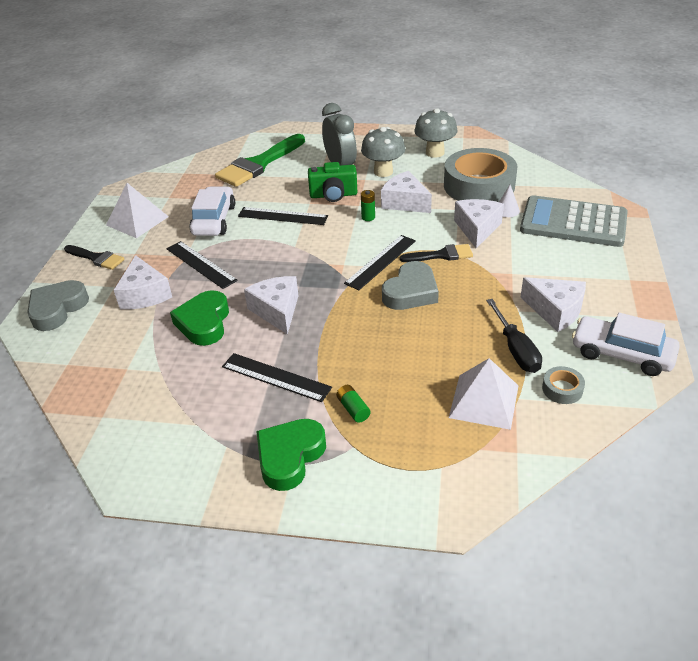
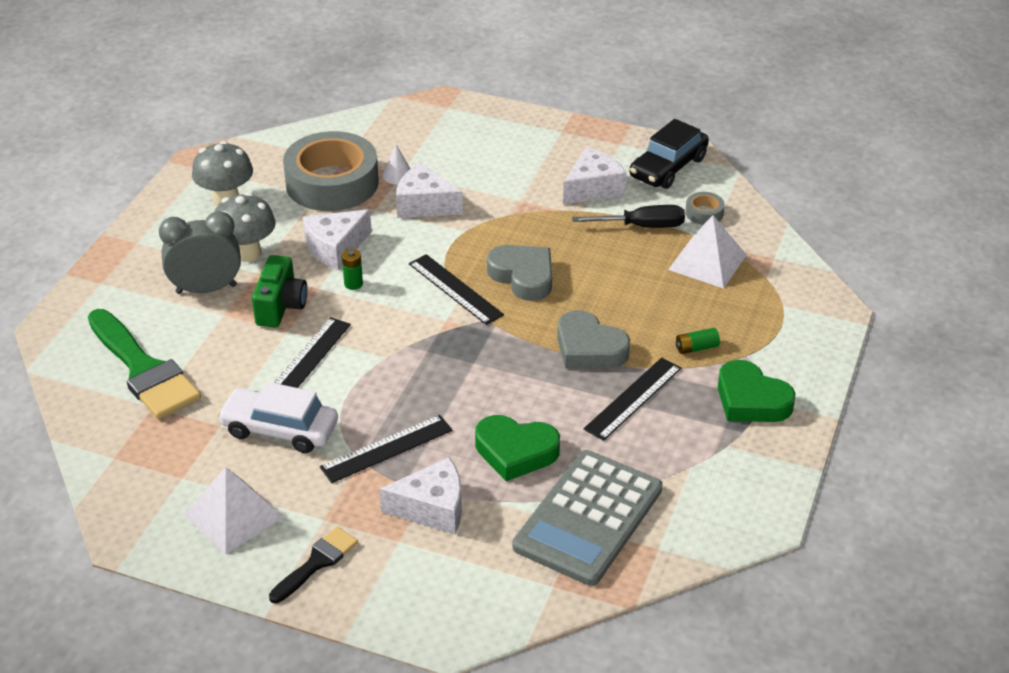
camera: 80 degrees left, 0 degrees up
(57, 309) = (428, 603): grey heart -> grey heart (589, 348)
(277, 311) = (516, 386): white cheese -> none
(441, 255) = (464, 241): black brush -> none
(573, 222) = (447, 137): grey calculator -> grey calculator (588, 518)
(622, 354) = (668, 167): white car -> black car

